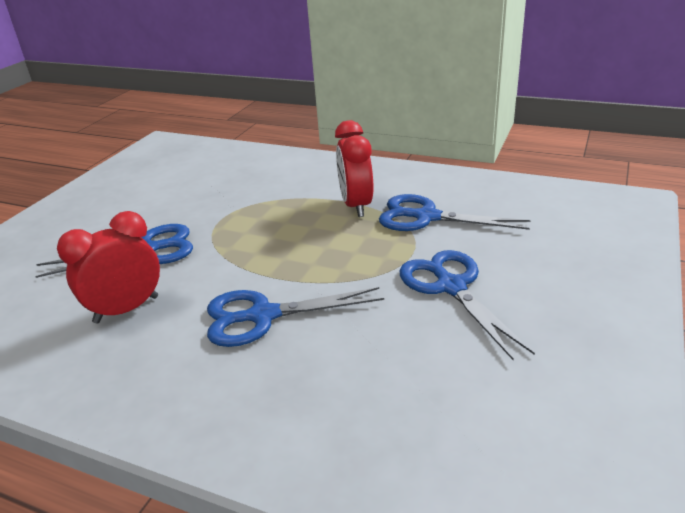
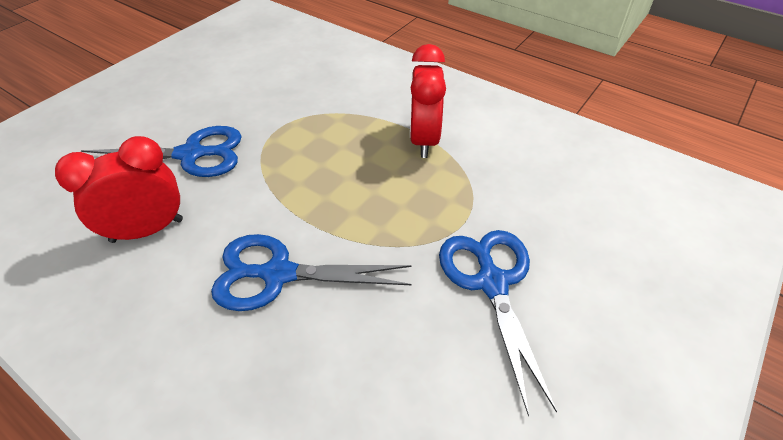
camera: 10 degrees right, 15 degrees up
(426, 217) = (495, 173): blue scissors -> none

